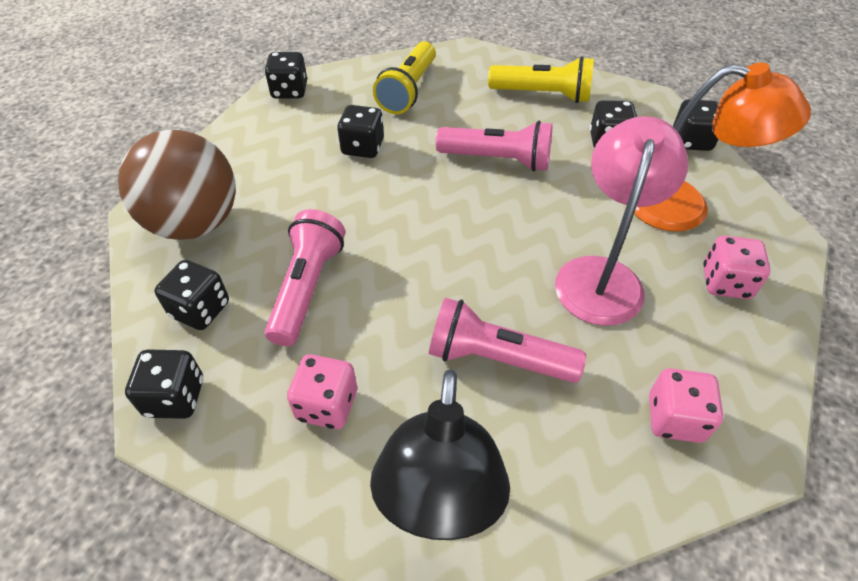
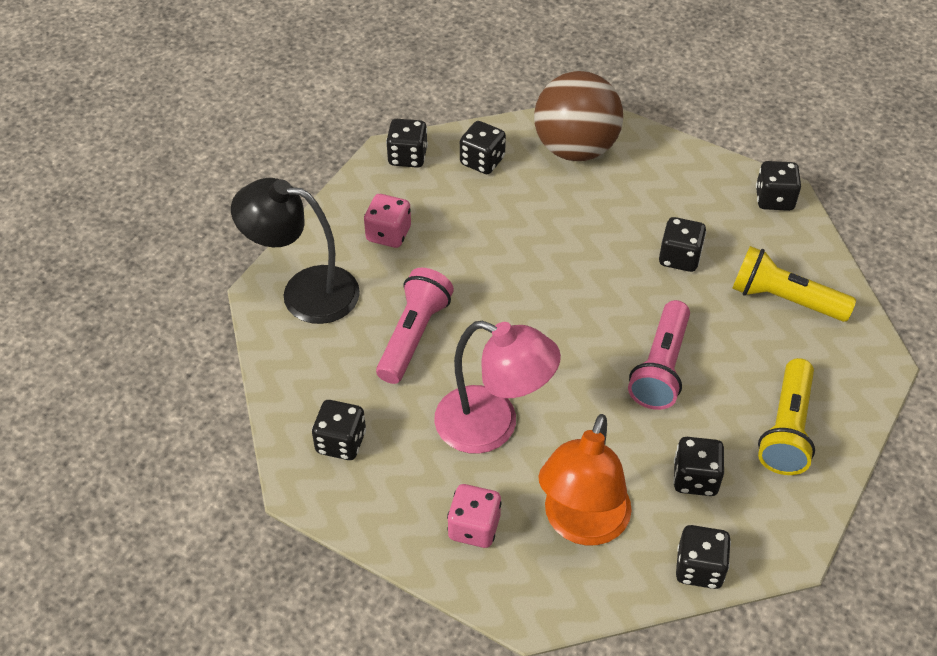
camera: 95 degrees right, 0 degrees up
(307, 287) = (498, 220): pink flashlight -> none
(674, 418) = (341, 442): pink dice -> black dice

